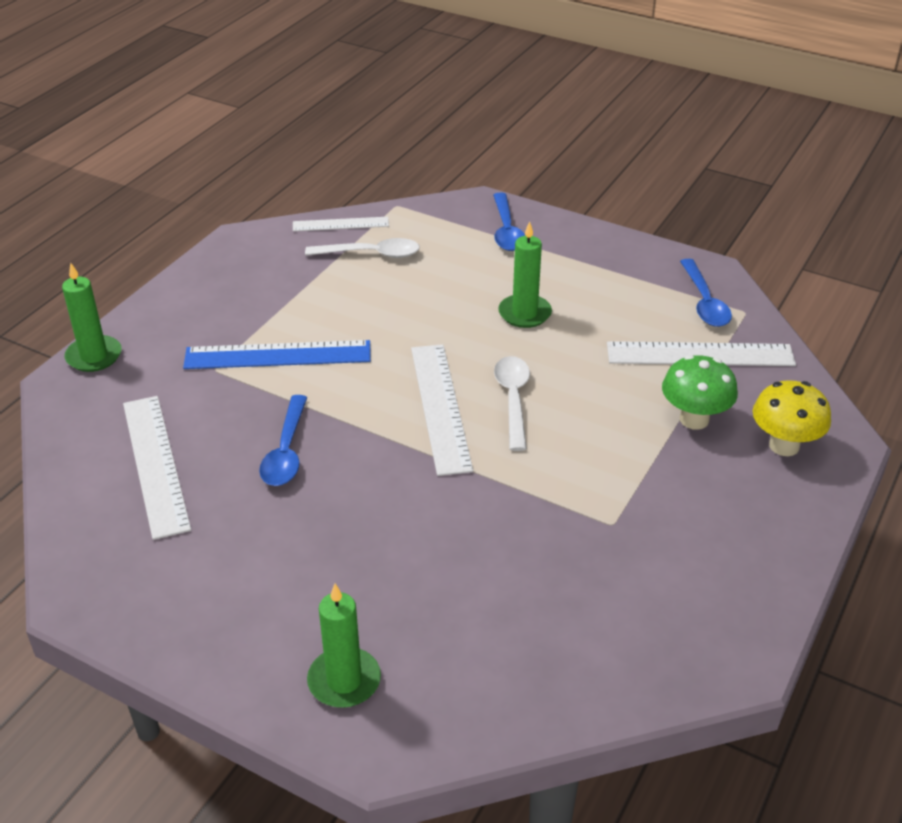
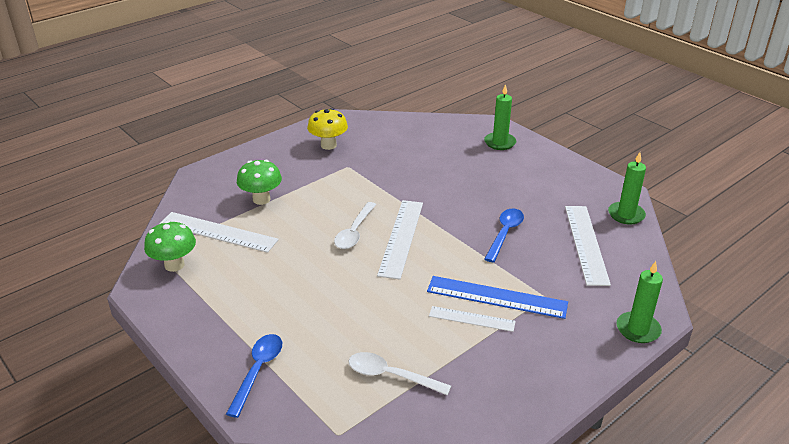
camera: 160 degrees left, 5 degrees down
(340, 224) = (404, 423): white ruler -> white ruler (471, 319)
(524, 313) = (304, 287): green candle -> green candle (626, 215)
(704, 302) = (174, 265): blue spoon -> green mushroom
(784, 446) = (229, 178): yellow mushroom -> yellow mushroom (328, 145)

